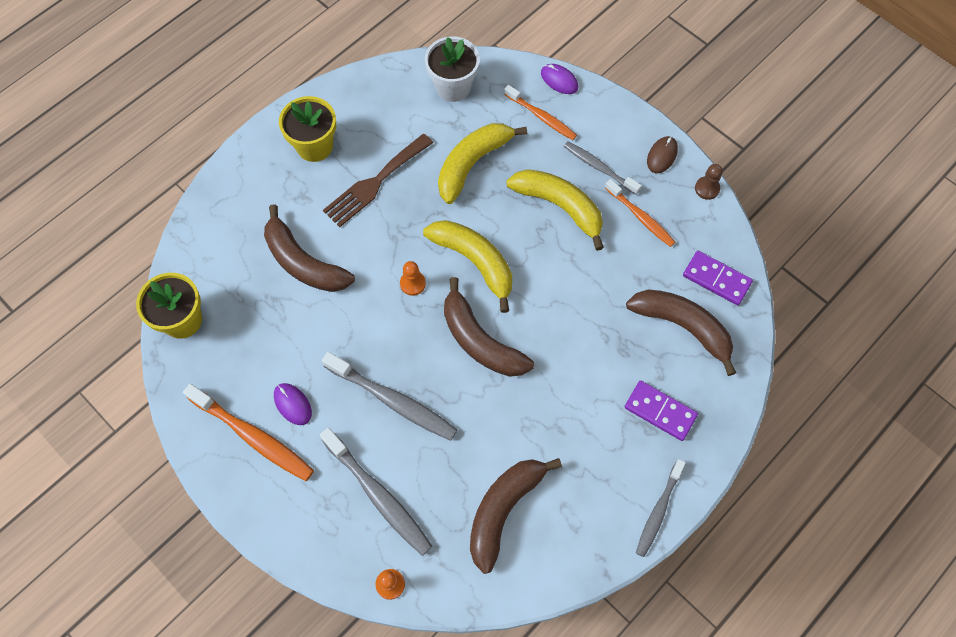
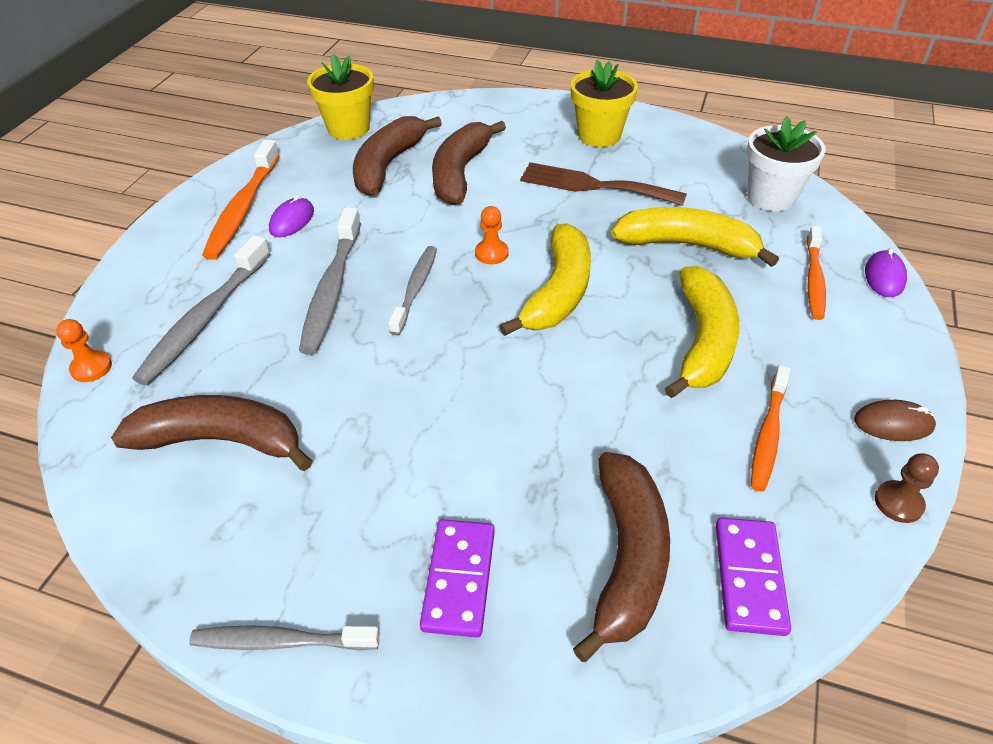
camera: 65 degrees right, 20 degrees down
(480, 341) = (454, 334): brown banana -> brown banana (388, 165)
(599, 168) = (800, 360): grey toothbrush -> grey toothbrush (415, 289)

